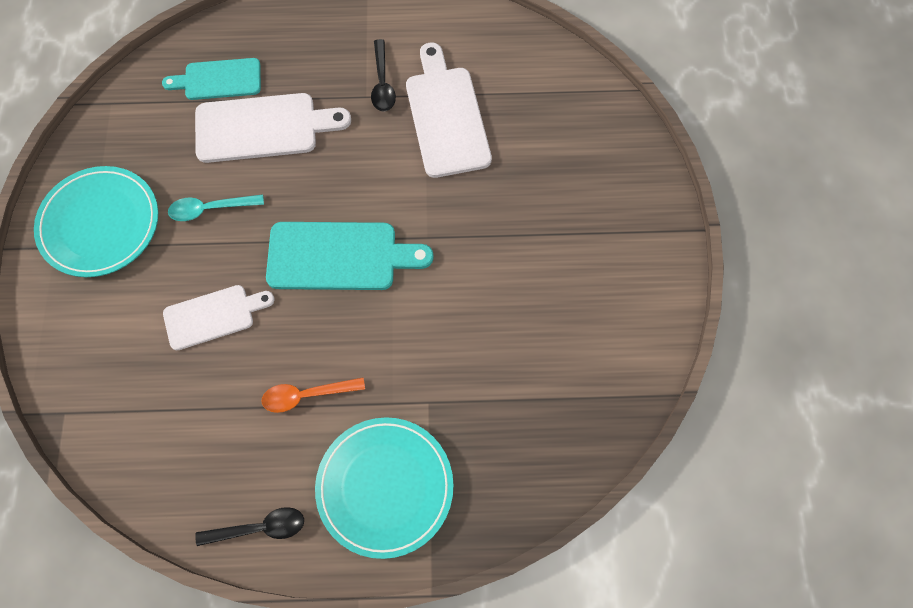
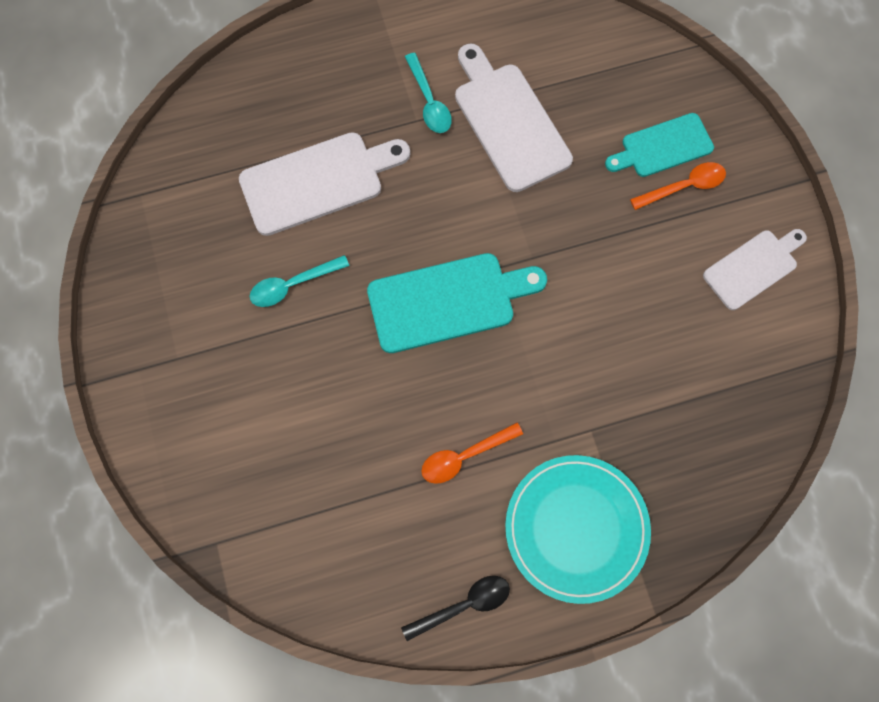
camera: 15 degrees left, 5 degrees up
(100, 224) = (178, 331): turquoise plate -> none
(213, 316) = (338, 399): white cutting board -> white cutting board (753, 267)
(218, 80) = (250, 140): turquoise cutting board -> turquoise cutting board (662, 147)
(382, 83) = (429, 101): black spoon -> turquoise spoon
(585, 208) = (684, 186): none -> orange spoon

